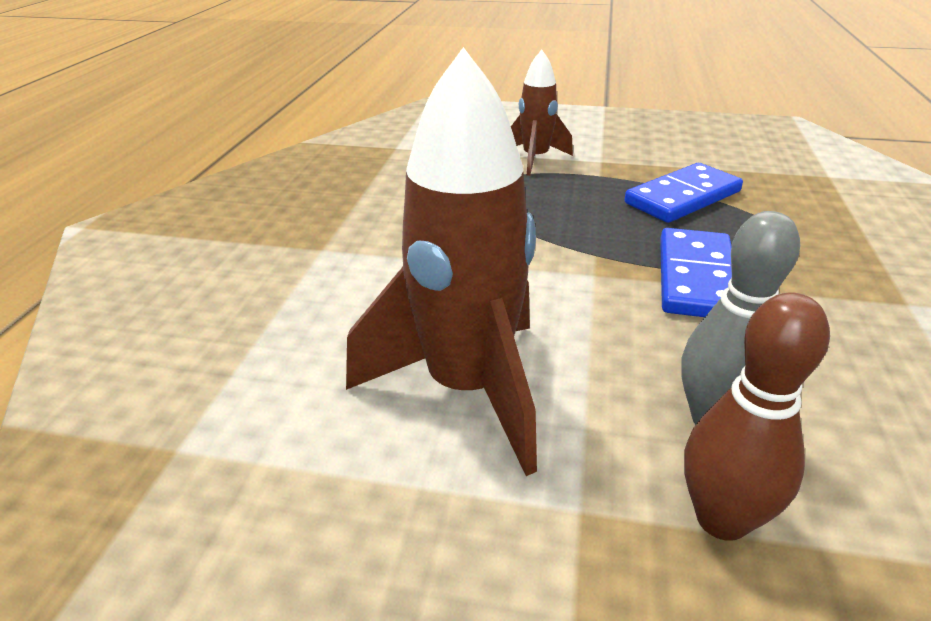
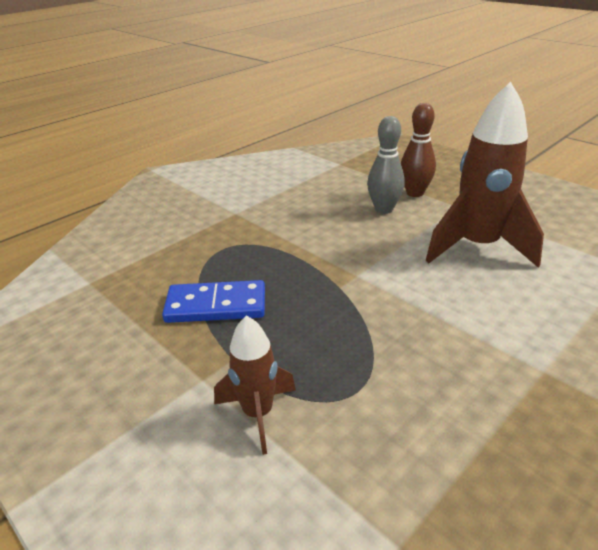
camera: 145 degrees left, 0 degrees up
(695, 278) = (306, 253): blue domino -> none

